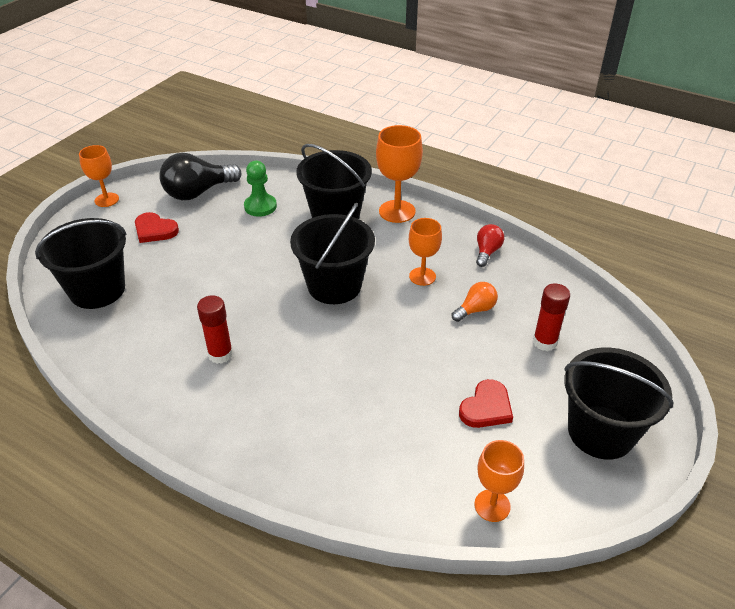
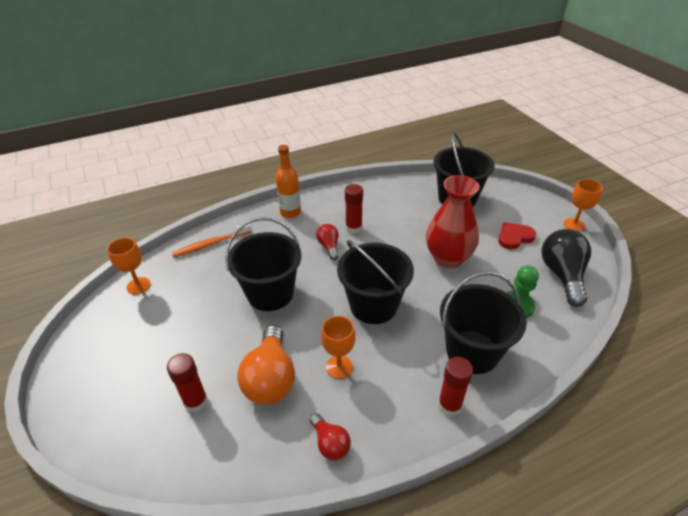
camera: 125 degrees right, 0 degrees up
(223, 262) = (448, 258): none -> red vase
(228, 437) = (290, 212): none -> orange bottle
(272, 359) = (329, 246): none -> red light bulb
(359, 484) = (211, 244): none -> orange toothbrush
(397, 211) = (449, 405): orange goblet -> red glue stick
(475, 310) = (270, 378): orange light bulb -> orange light bulb, size x1.87
(486, 407) = (189, 324): red heart -> none
(600, 432) = (104, 372): black bucket -> black bucket (270, 293)

